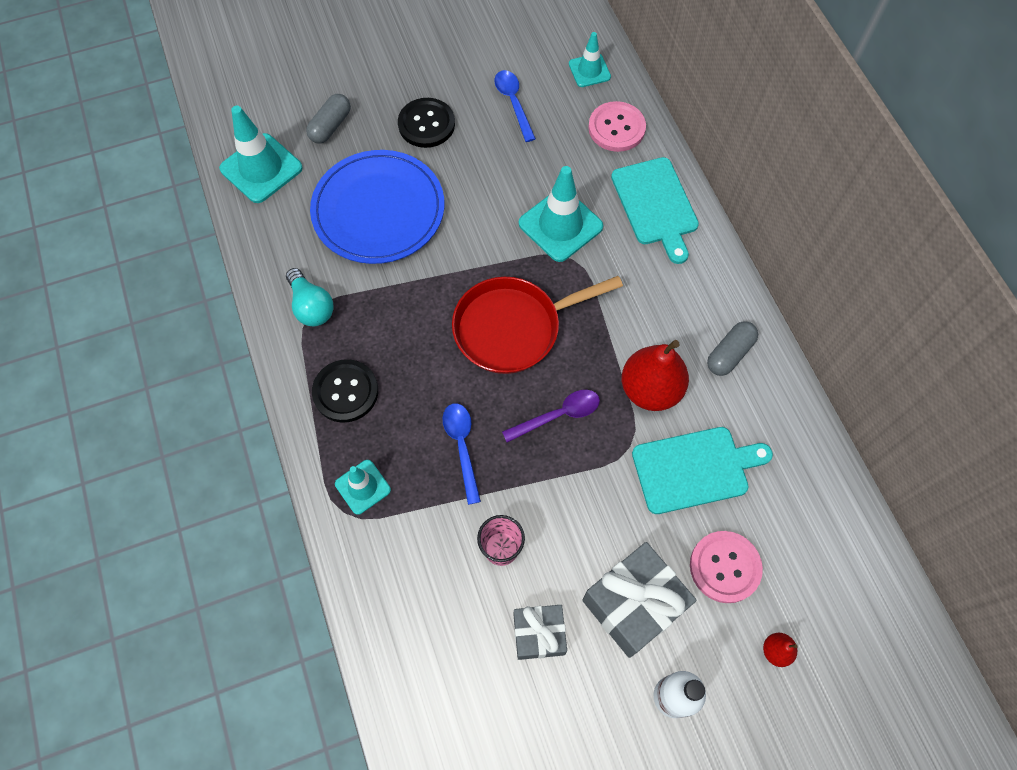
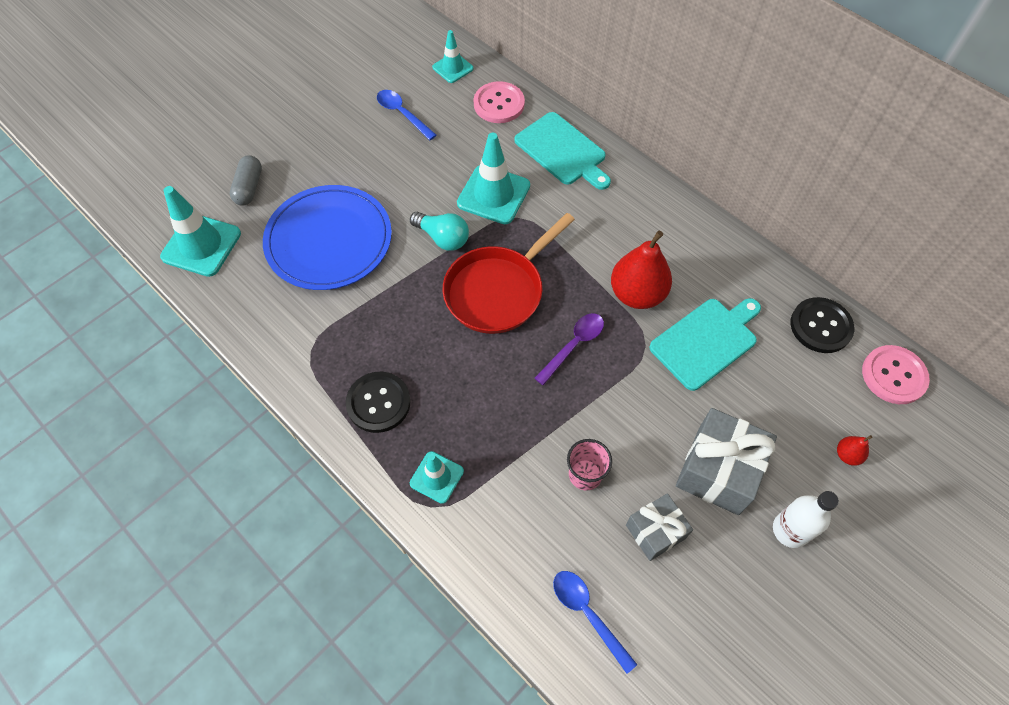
camera: 25 degrees left, 5 degrees down
(311, 306) = (309, 343): turquoise light bulb -> turquoise light bulb (443, 238)
(426, 124) = (335, 156): black button -> black button (820, 326)
(462, 446) = (506, 405): blue spoon -> blue spoon (587, 613)
(725, 567) = (772, 407): pink button -> pink button (893, 375)
(729, 354) = (683, 241): grey capsule -> none

